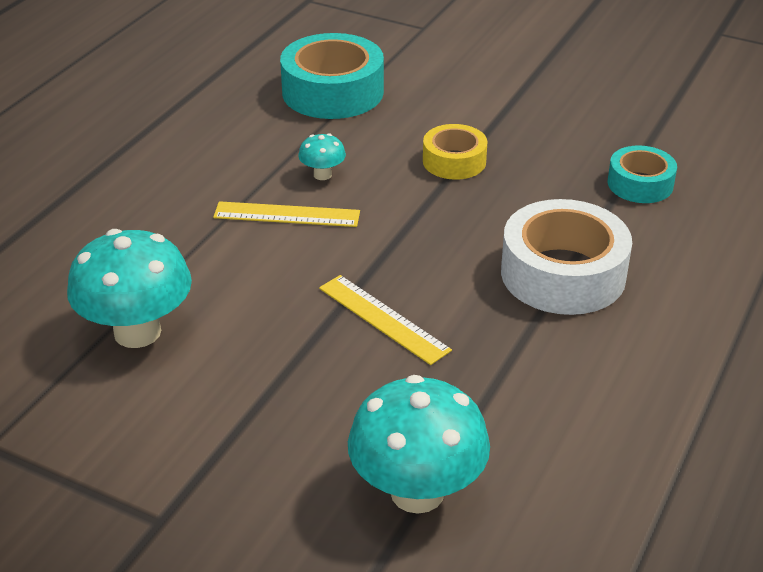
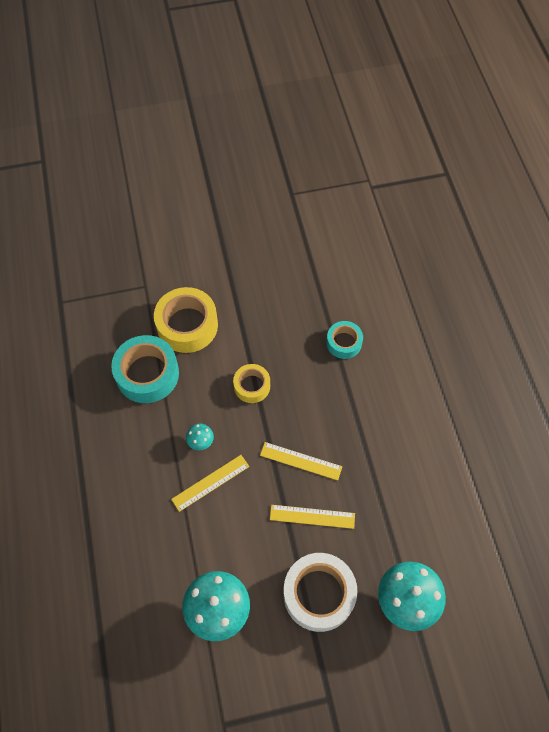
camera: 40 degrees left, 25 degrees up
(435, 77) = (187, 325): none -> yellow tape
(435, 258) = (301, 461): none -> yellow ruler
(563, 274) = (359, 430): white tape -> white tape (319, 594)

